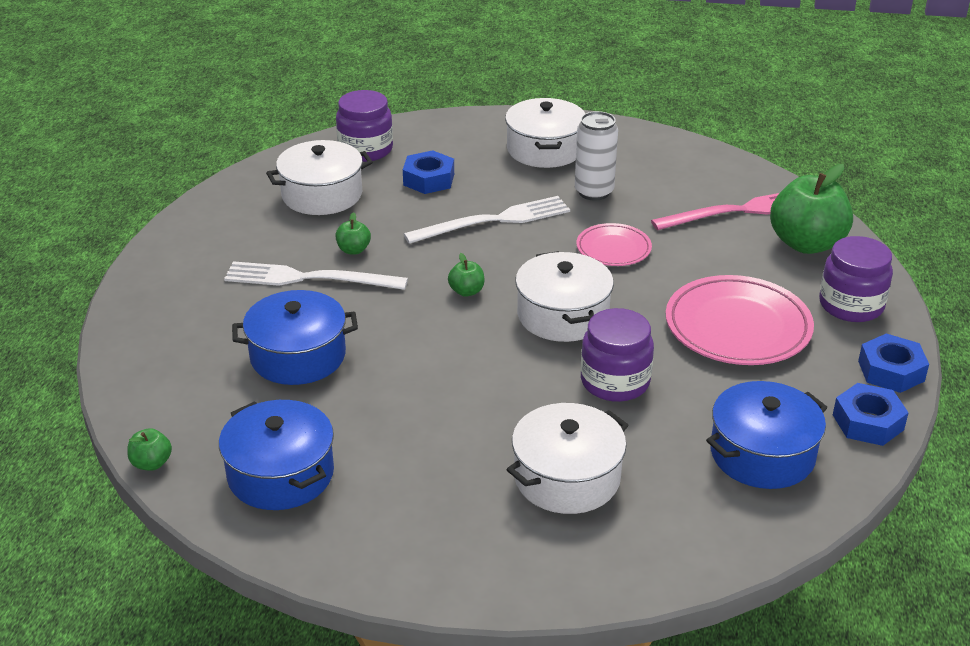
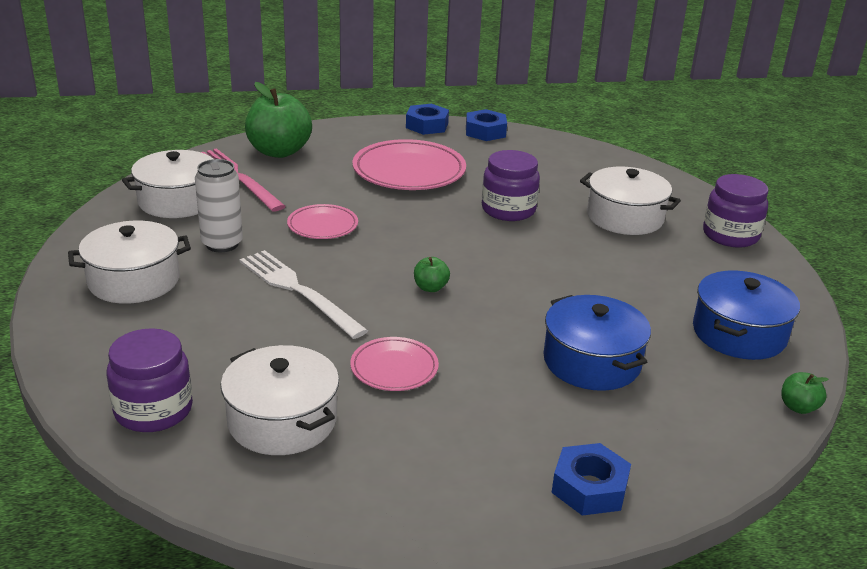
camera: 110 degrees left, 5 degrees down
(309, 278) = (463, 386): white fork -> none
(353, 250) = (394, 368): green apple -> pink plate
(429, 179) = (221, 346): blue nut -> blue nut (589, 487)
(563, 315) = (437, 238): white pot -> white pot (178, 201)
(762, 454) = (543, 159): blue pot -> none
(851, 305) = (357, 136): purple jar -> purple jar (730, 235)

